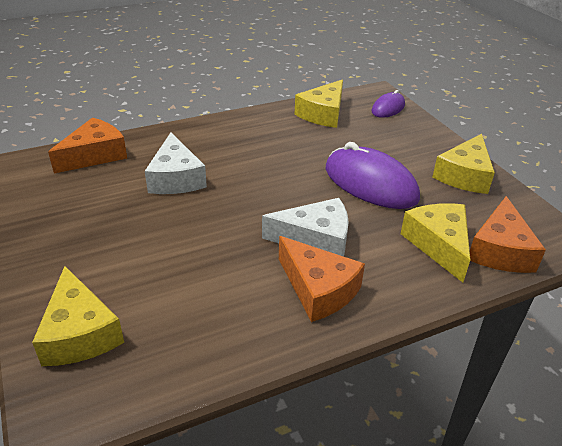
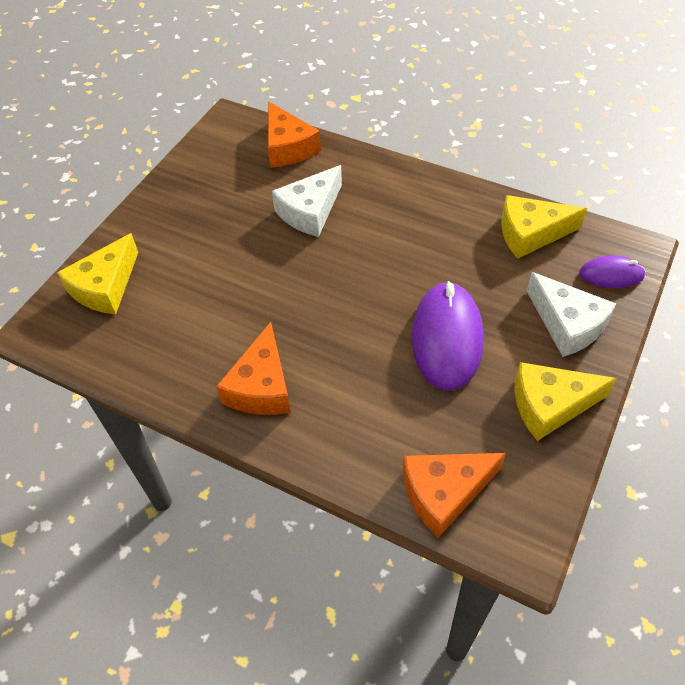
camera: 55 degrees right, 15 degrees up
(95, 155) = (288, 147): orange cheese -> orange cheese turned 60 degrees clockwise
(316, 239) = (322, 348): white cheese -> white cheese (567, 324)
(439, 245) = (403, 439): yellow cheese -> none

